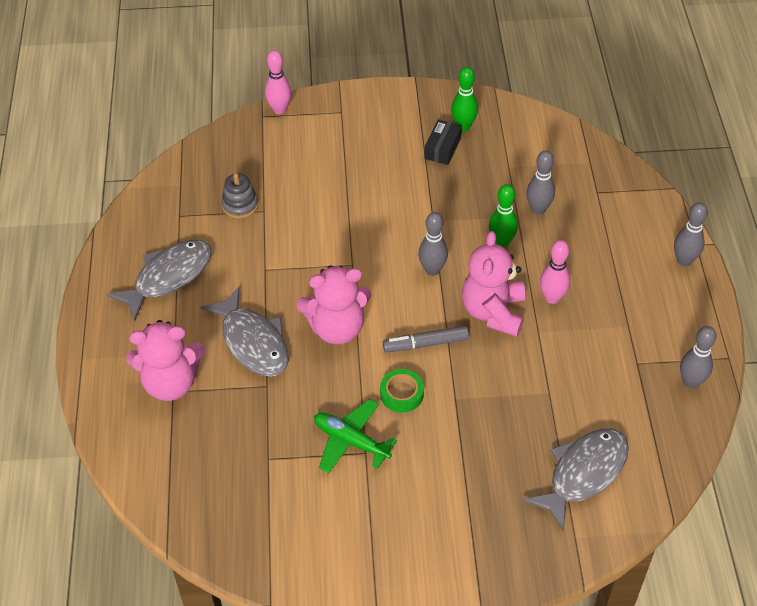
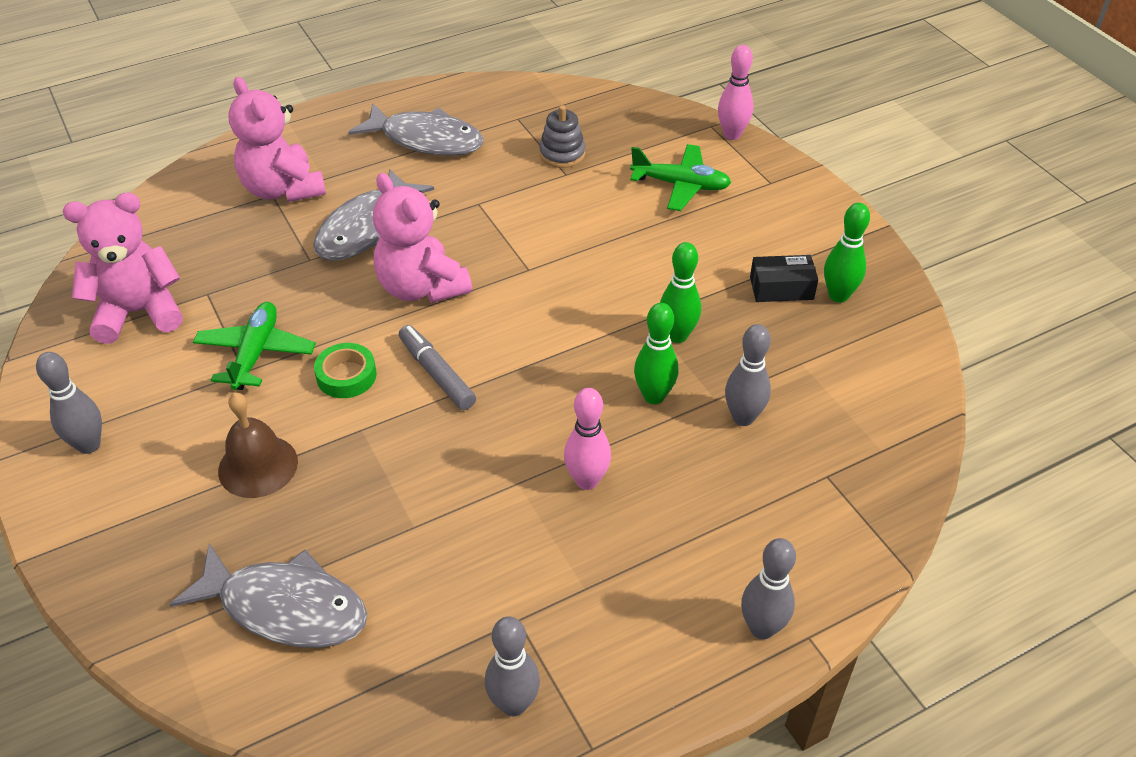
camera: 65 degrees right, 5 degrees down
(315, 156) = (681, 185): none -> green plane
(432, 270) = (563, 343): grey bowling pin -> grey bowling pin (89, 445)
(456, 213) = (677, 335): none -> green bowling pin
(460, 463) = (258, 466): none -> brown bell
(493, 312) = (525, 424): pink teddy bear -> pink teddy bear (139, 312)

